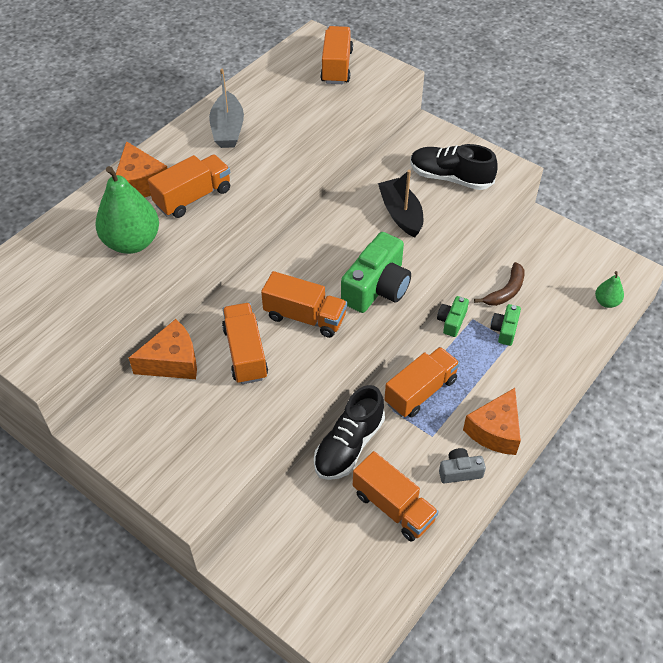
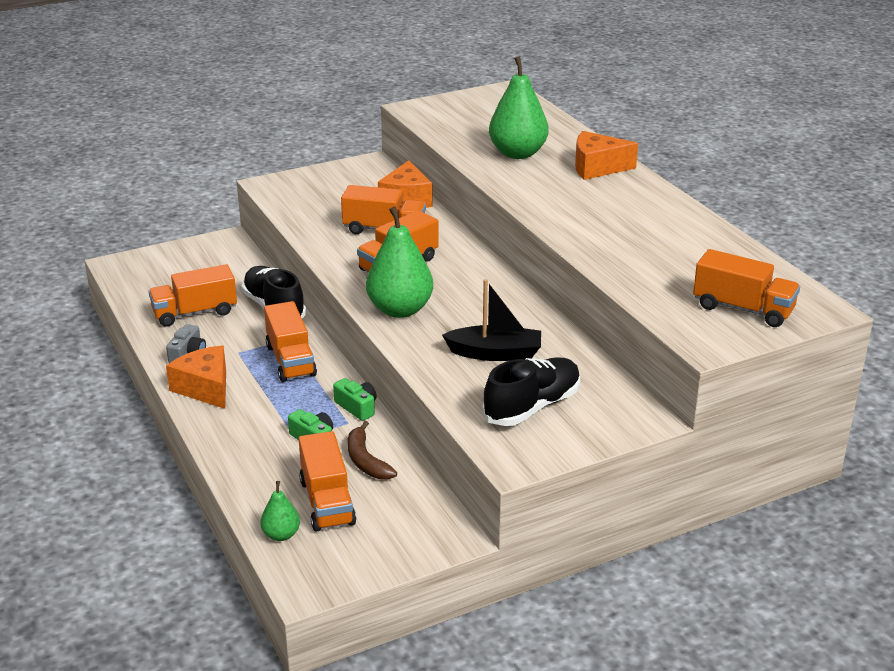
camera: 115 degrees right, 20 degrees down
(193, 197) = (557, 186): orange truck -> orange truck (327, 502)
(227, 129) = (654, 220): grey boat -> none
(377, 287) = (400, 310): green camera -> green pear

